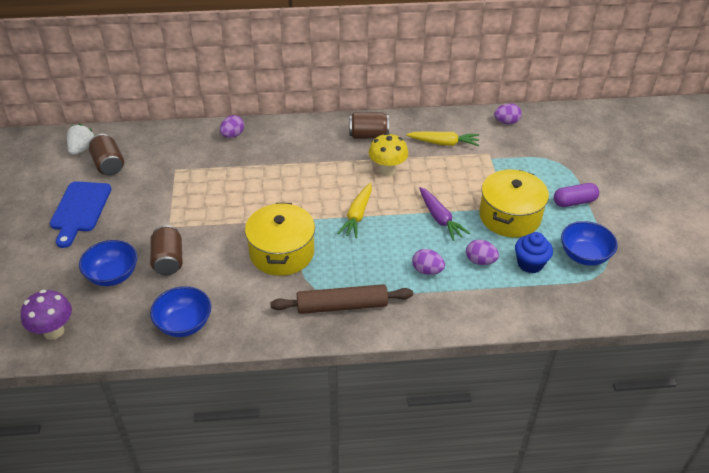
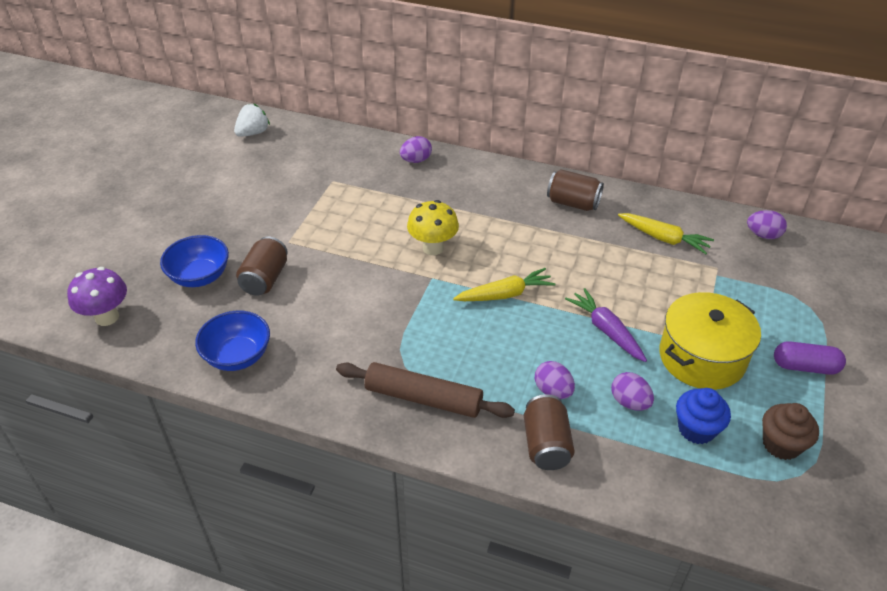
camera: 25 degrees right, 0 degrees up
(80, 210) = (211, 196): blue cutting board -> none
(109, 165) = (268, 157): brown can -> brown can (546, 444)
(282, 252) = (391, 310): yellow pot -> none
(357, 215) = (505, 294): yellow carrot -> yellow carrot turned 150 degrees counterclockwise
(387, 170) = (572, 251): yellow mushroom -> yellow mushroom (433, 248)
(440, 218) = (606, 330): purple carrot -> purple carrot turned 150 degrees clockwise
(584, 255) = (781, 444): blue bowl -> brown cupcake

